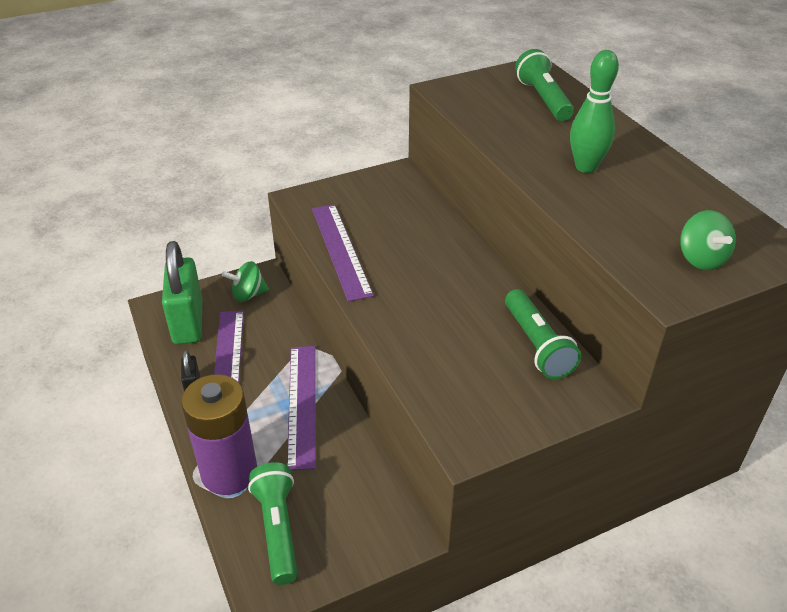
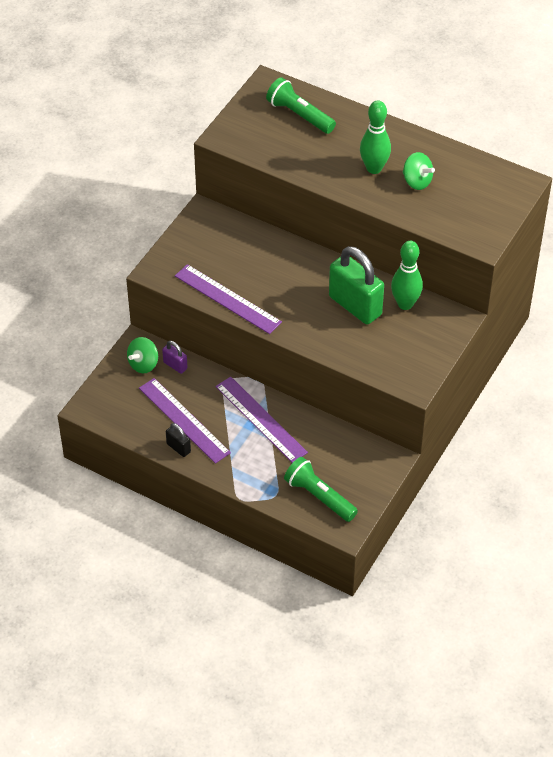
camera: 35 degrees left, 10 degrees up
(188, 322) = (124, 407): green padlock -> green padlock (355, 306)
(229, 472) = (259, 484): purple battery -> none
(275, 310) = (175, 365): none -> purple padlock
(537, 345) = (405, 304): green flashlight -> green bowling pin
(701, 259) = (484, 210): green spinning top -> green spinning top (417, 181)

